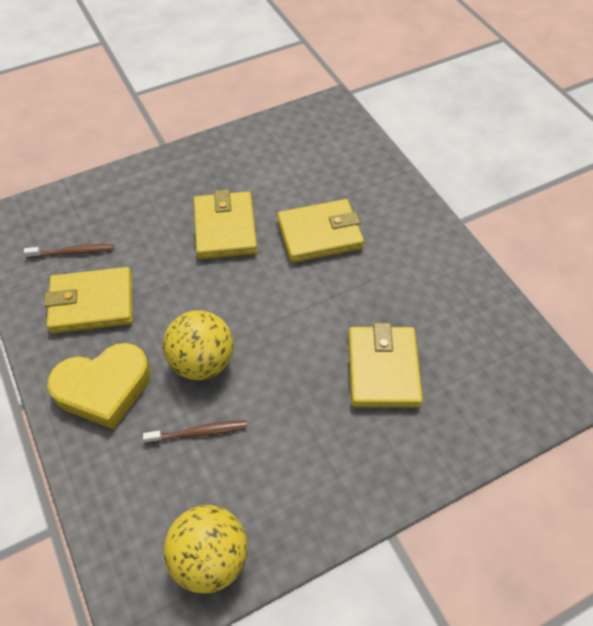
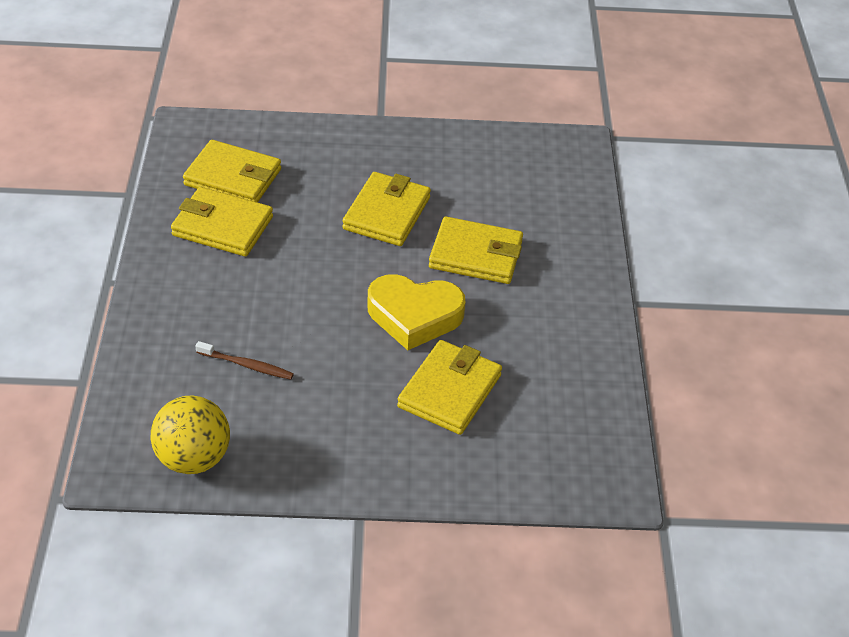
camera: 25 degrees right, 10 degrees down
(73, 252) = (233, 177): brown toothbrush -> yellow wallet
(104, 388) = (189, 297): yellow heart -> yellow heart (414, 316)
(202, 362) = (287, 313): yellow ball -> none

